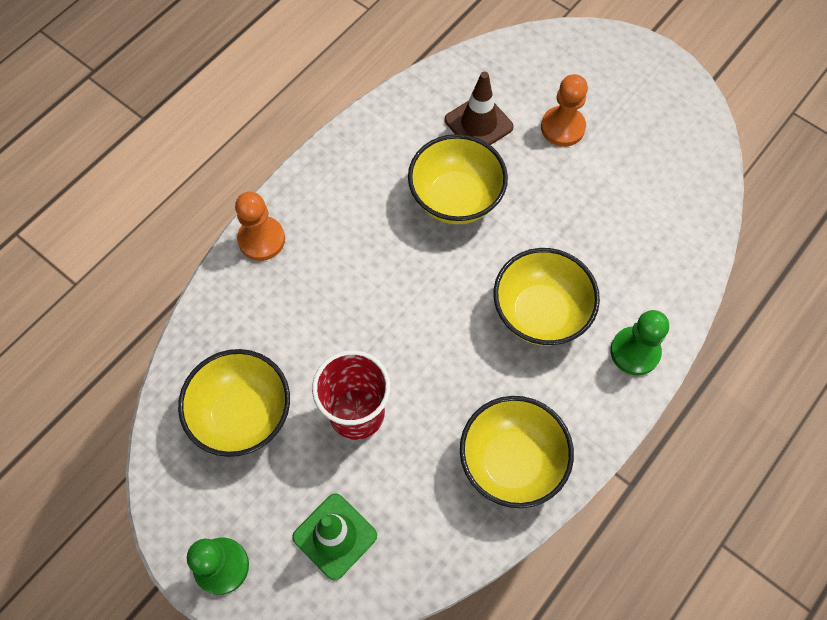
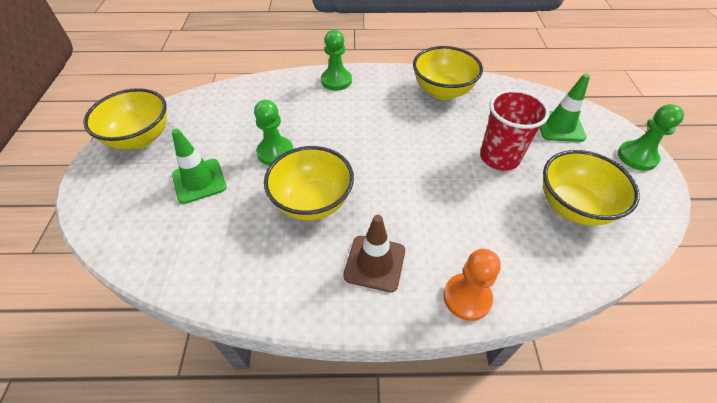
camera: 130 degrees left, 15 degrees down
(478, 123) = (231, 230): brown traffic cone -> brown traffic cone (374, 263)
(540, 313) = (353, 121): yellow bowl -> yellow bowl (140, 138)
(551, 208) = (275, 152): none -> green pawn
(562, 127) = (199, 181): orange pawn -> green traffic cone

